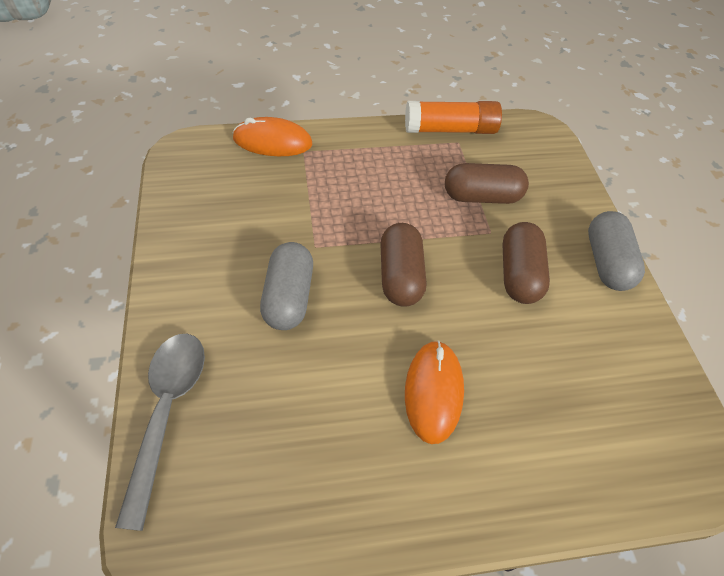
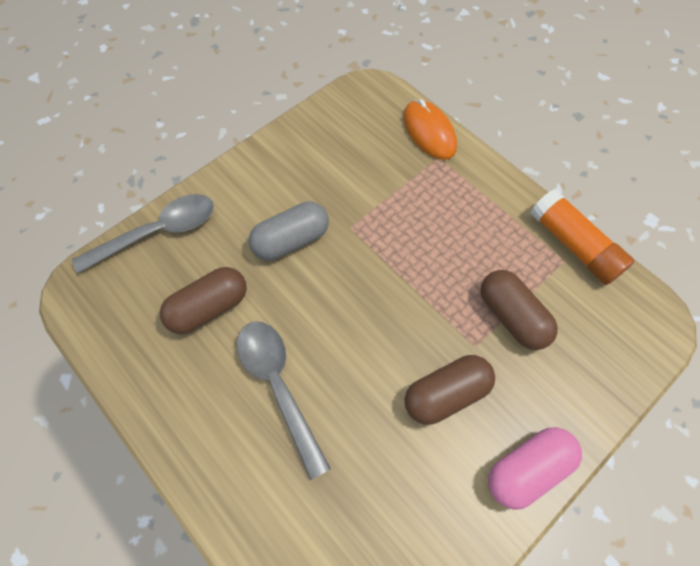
camera: 60 degrees right, 10 degrees up
(400, 276) = (369, 302): brown capsule -> brown capsule (209, 307)
(433, 392) = (278, 386): orange mouse -> grey spoon
(606, 262) = (527, 469): grey capsule -> pink capsule

